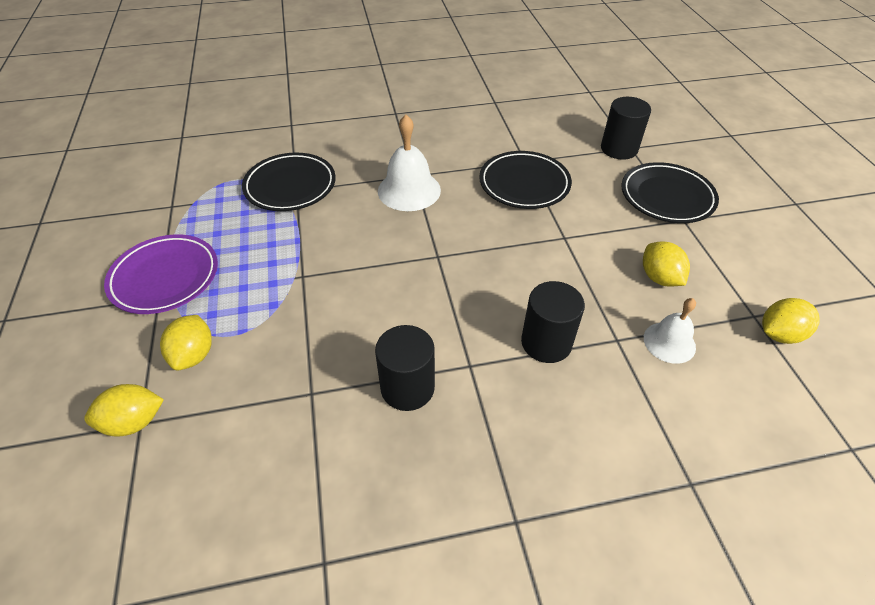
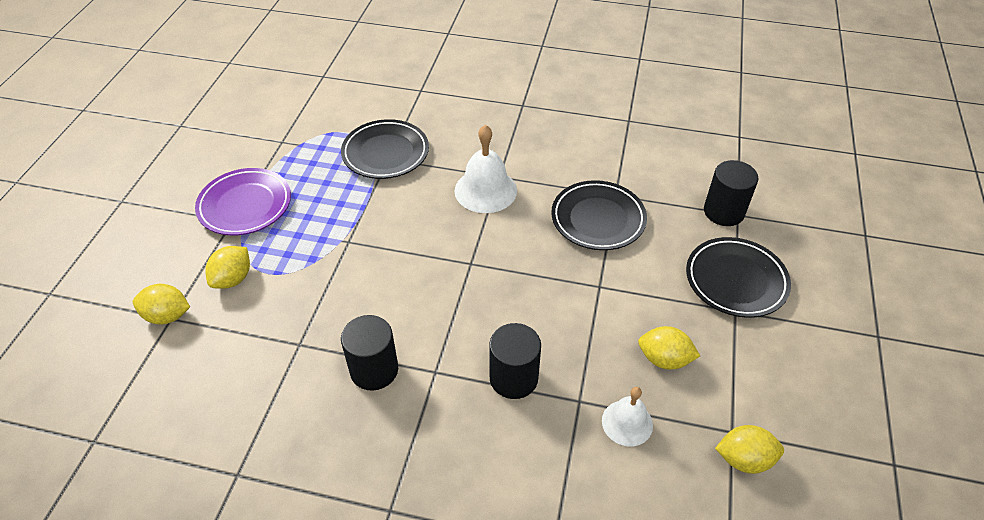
camera: 25 degrees right, 0 degrees up
(659, 278) = (664, 359): yellow lemon -> yellow lemon turned 75 degrees counterclockwise

